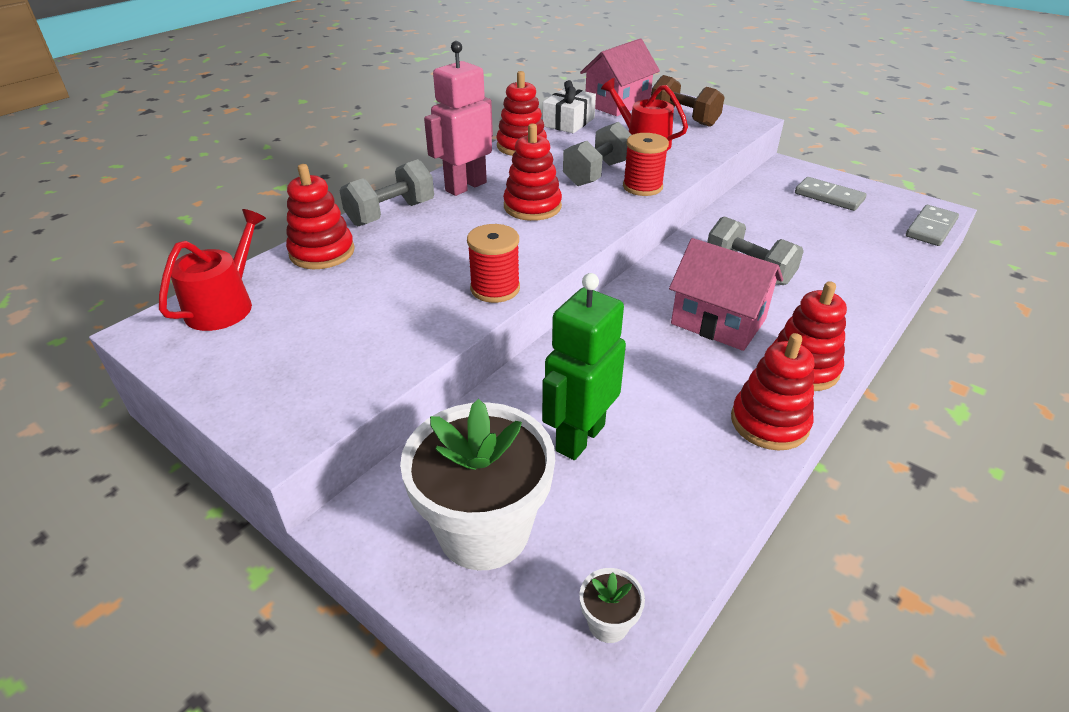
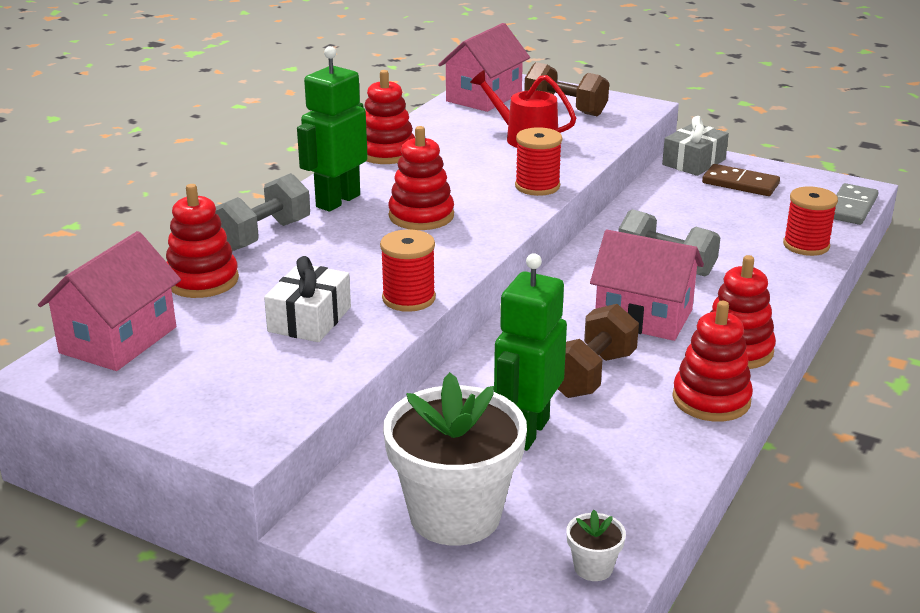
camera: 10 degrees left, 10 degrees down
(224, 305) = (118, 340): red watering can -> pink house
(465, 186) = (337, 201): pink robot -> green robot
(568, 122) = (433, 122): white gift -> white gift (309, 319)
(597, 173) = (482, 176): grey dumbbell -> none
(656, 379) = (591, 374): none -> brown dumbbell
(789, 173) = (693, 162): none -> grey gift
(829, 197) = (740, 184): grey domino -> brown domino
(884, 262) = (806, 245): none -> red spool

